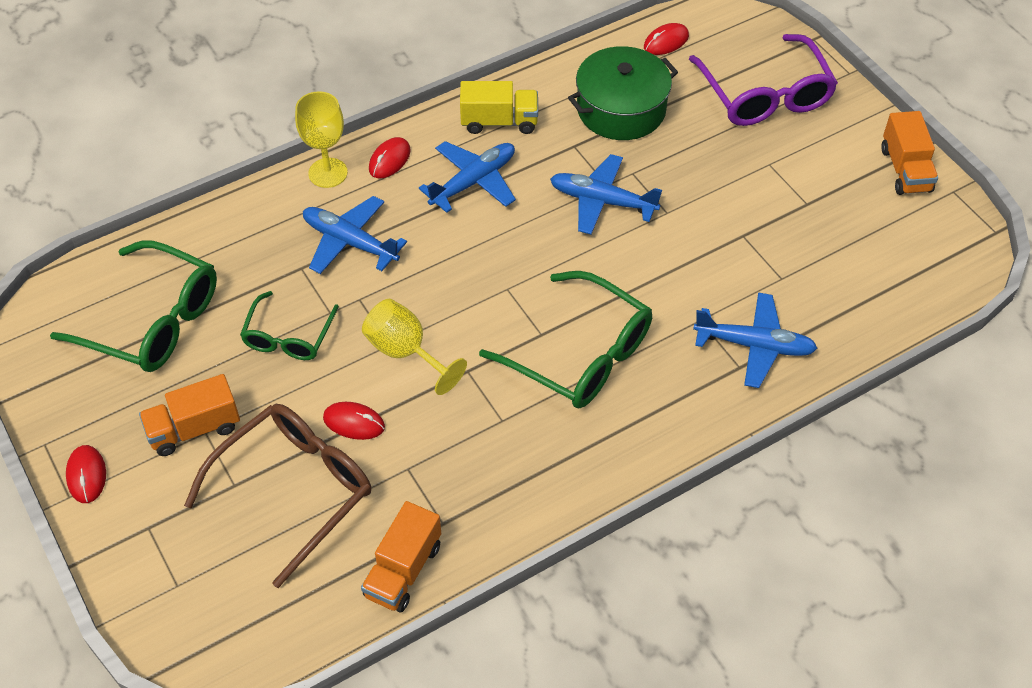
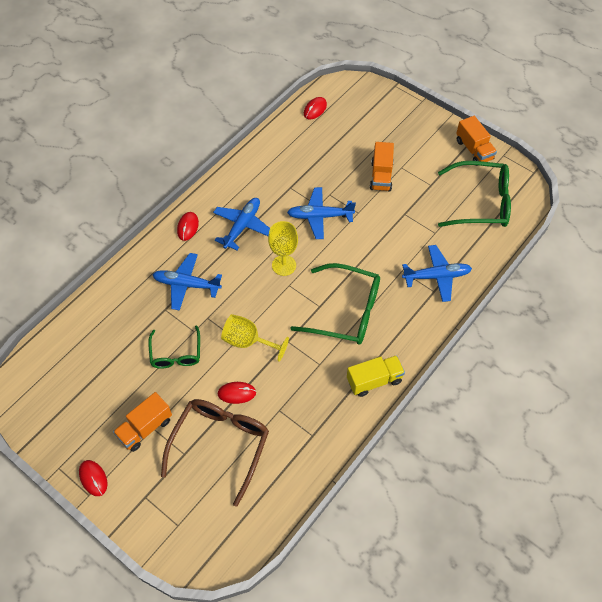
camera: 20 degrees left, 5 degrees up
(152, 321) = (90, 370): green glasses -> green glasses (480, 202)
(328, 173) = (154, 246): yellow goblet -> yellow goblet (284, 265)
(403, 570) = (302, 470): orange truck -> orange truck (381, 176)
(499, 122) = (241, 185): yellow truck -> yellow truck (374, 380)
(621, 109) = (307, 157): green pot -> none
(764, 94) = (382, 126): purple glasses -> none

